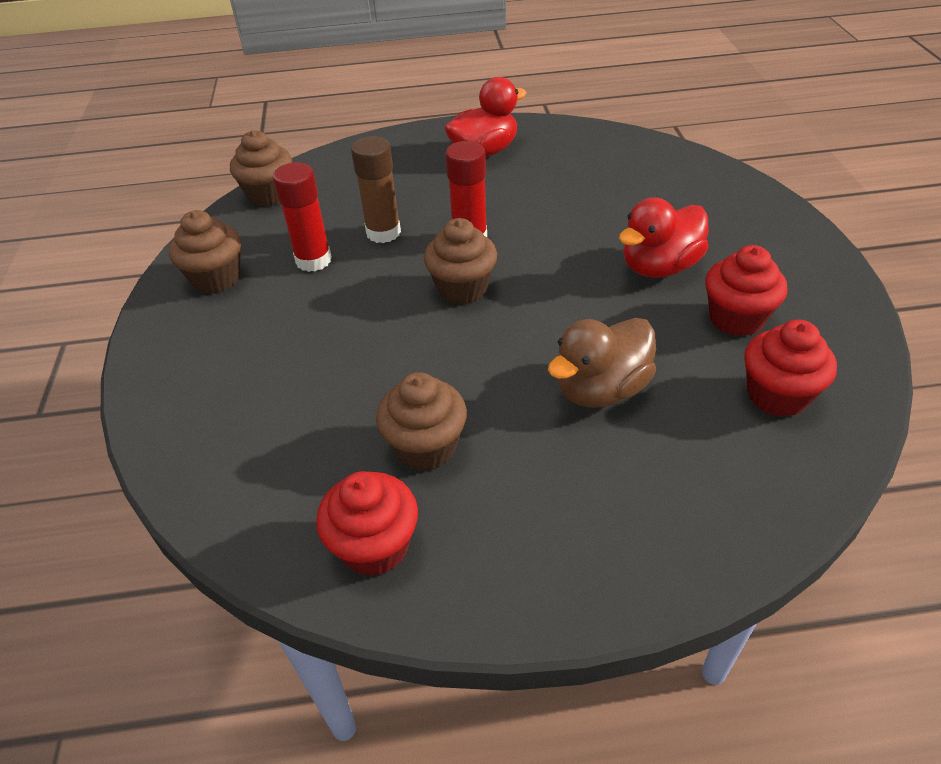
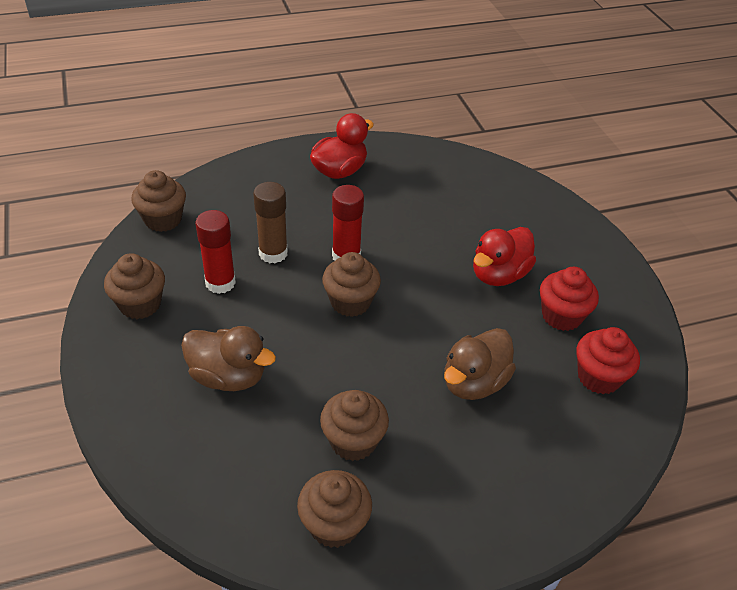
camera: 15 degrees left, 0 degrees up
(293, 361) = (228, 376): none -> brown duck
(375, 546) = (334, 524): red cupcake -> brown cupcake

